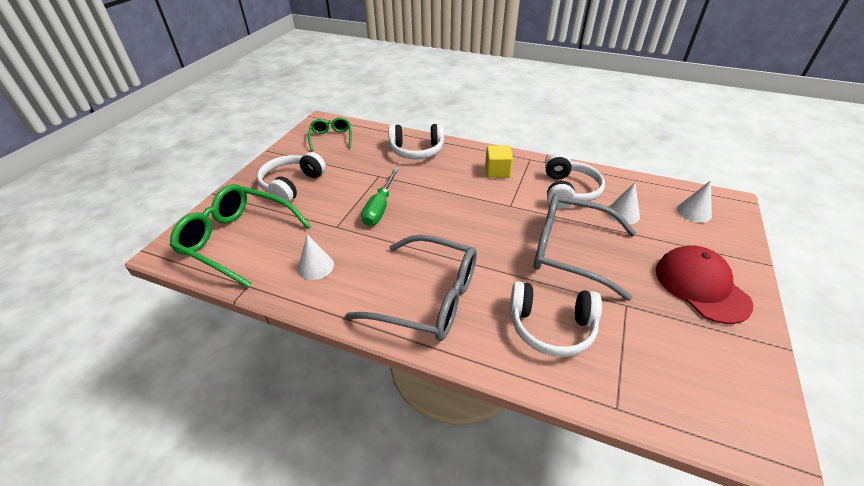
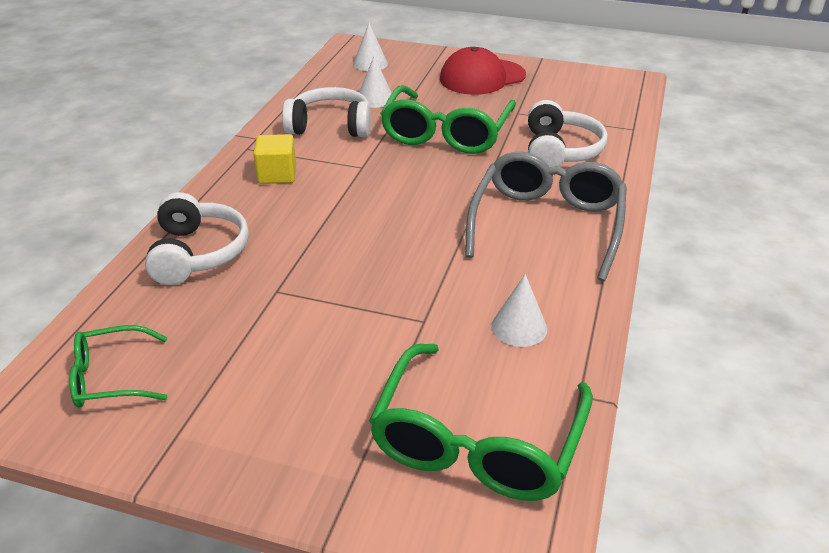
camera: 95 degrees left, 5 degrees down
(292, 185) = (298, 404): white headphones -> none
(380, 207) = (370, 279): green screwdriver -> none
(570, 251) = (446, 133): grey glasses -> green glasses

